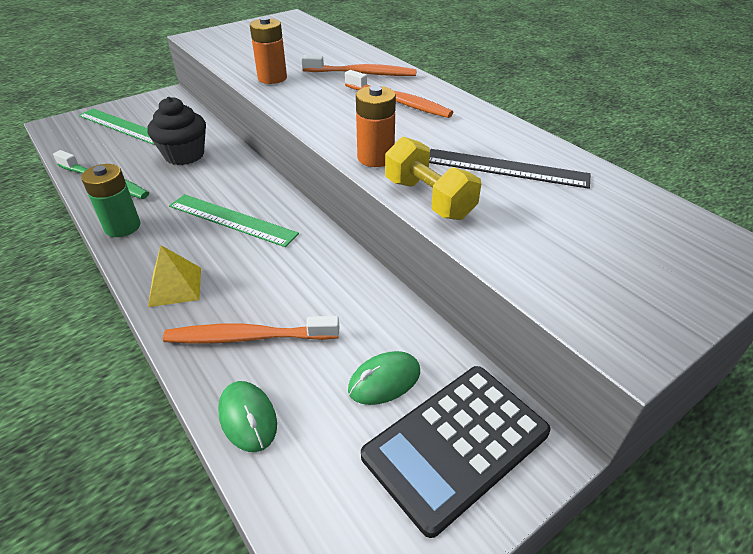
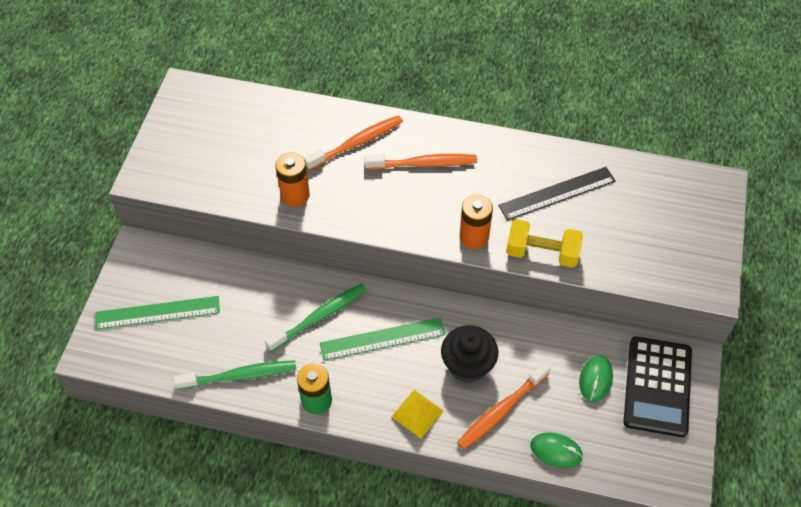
camera: 40 degrees left, 15 degrees up
(184, 155) = (261, 306): black cupcake -> black cupcake (468, 365)
(210, 181) = (319, 317): none -> green toothbrush

